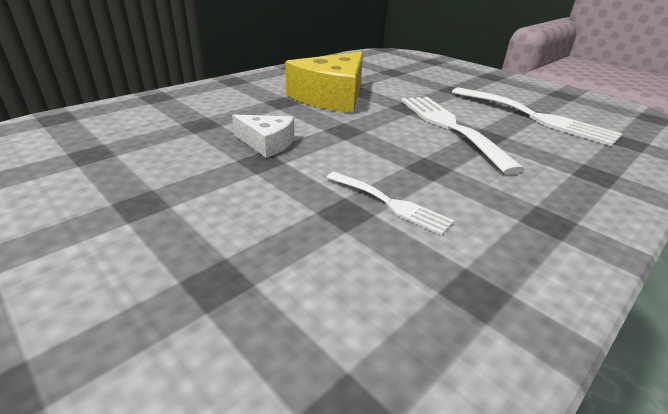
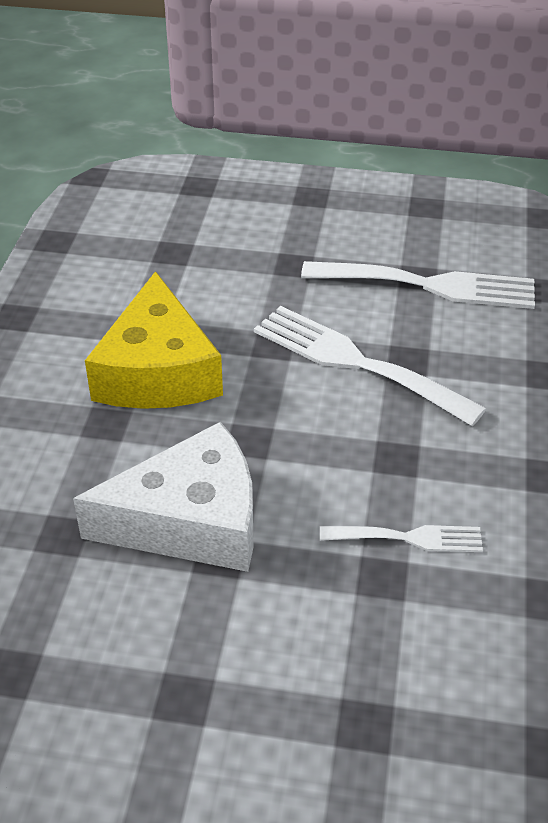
camera: 35 degrees left, 10 degrees up
(267, 143) = (191, 521): white cheese -> white cheese, size x1.92

